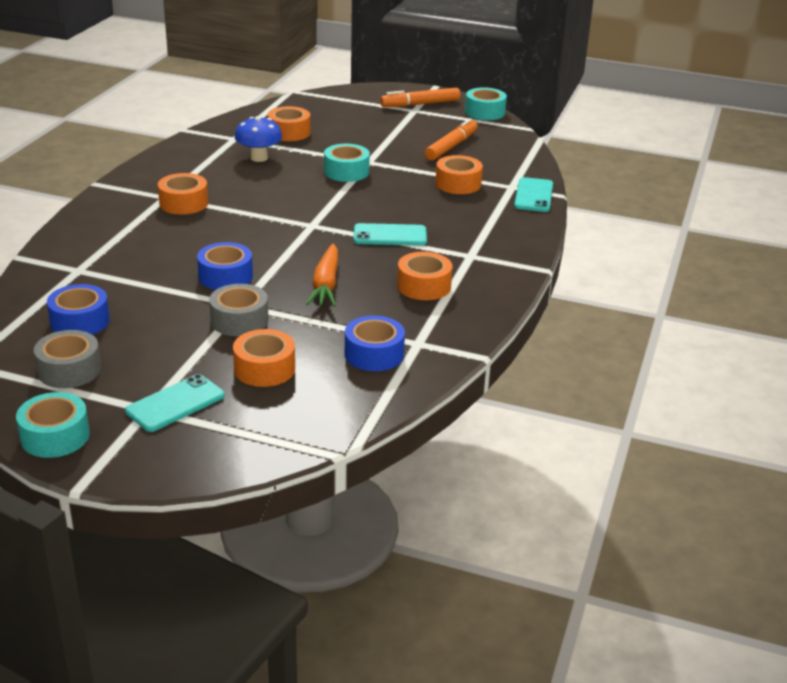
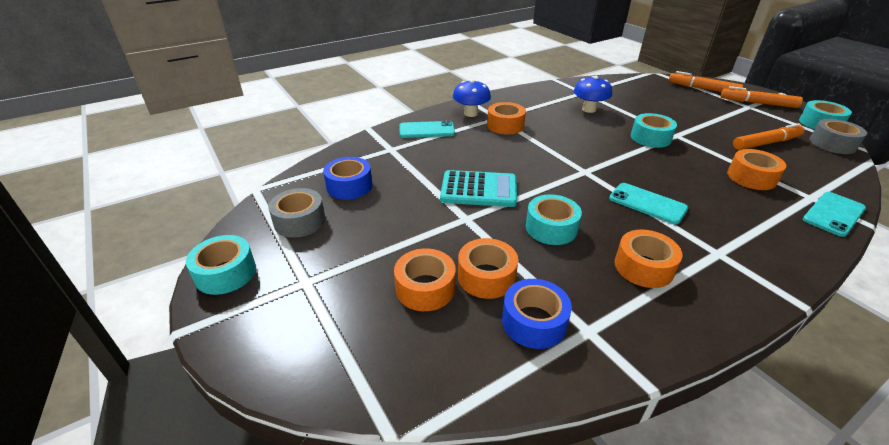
camera: 40 degrees right, 5 degrees up
(127, 201) = (471, 113): none -> blue mushroom
(175, 403) = (327, 287): turquoise phone -> turquoise phone (427, 130)
(225, 276) = (479, 190): blue tape -> turquoise calculator
(239, 320) = (451, 232): grey tape -> grey tape (832, 144)
(289, 132) = (628, 98): orange tape -> orange tape (486, 277)
(326, 284) = (551, 228): orange carrot -> turquoise tape
(357, 100) = (702, 89): none -> orange marker

